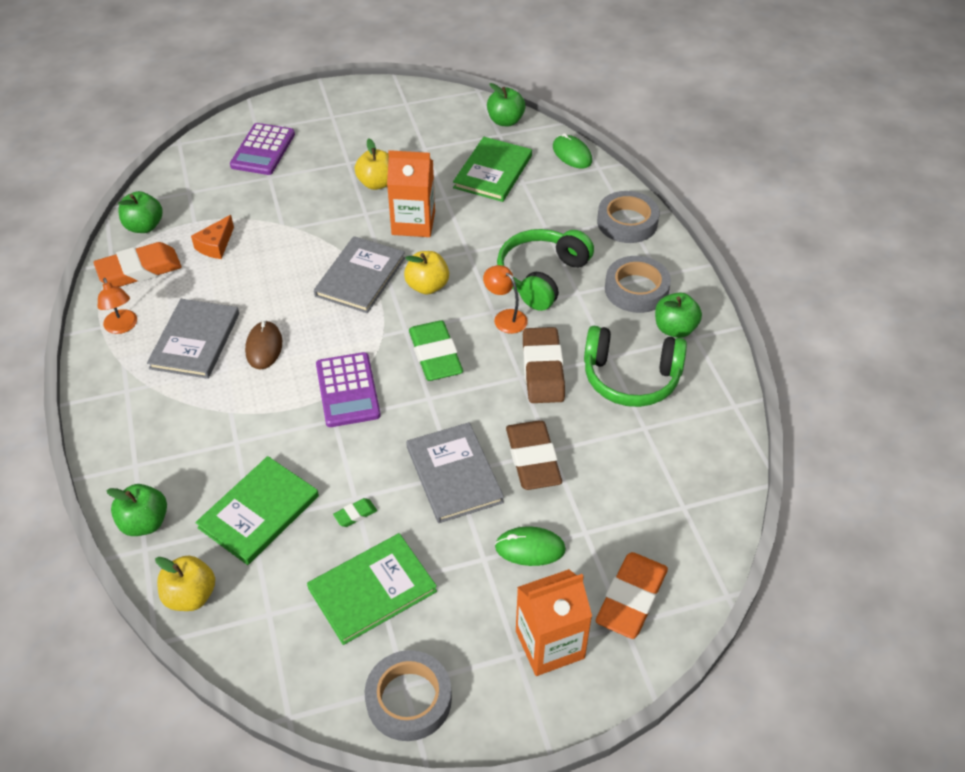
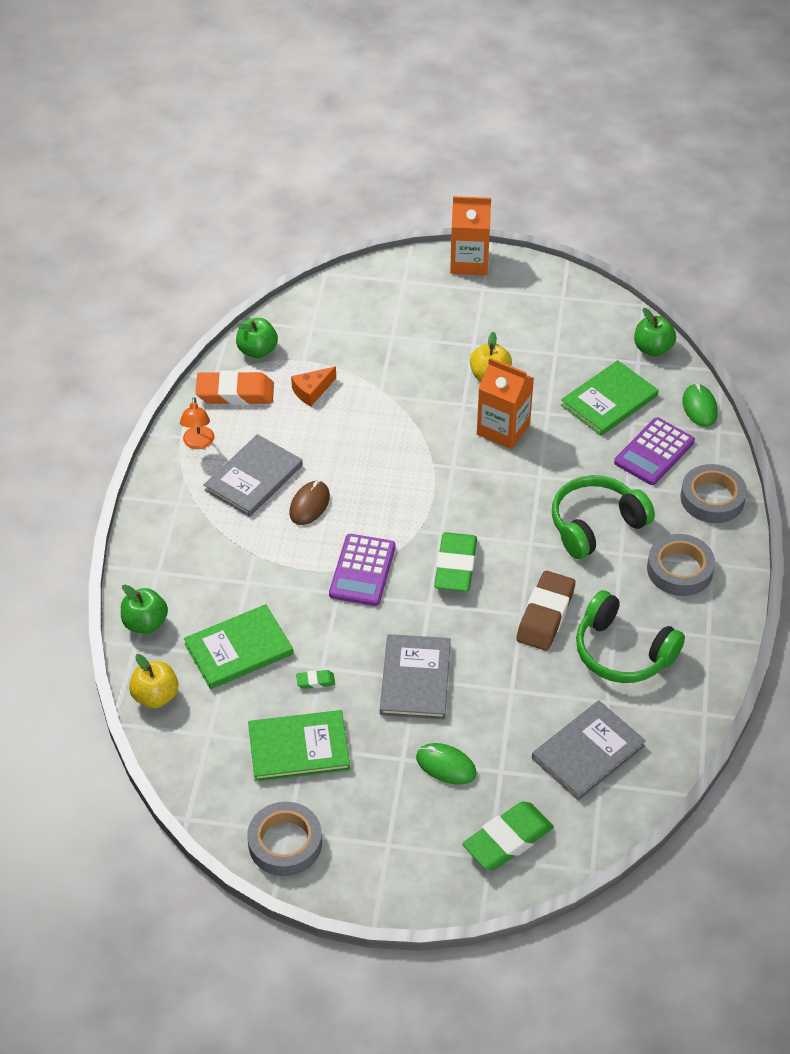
camera: 25 degrees right, 0 degrees up
(263, 150) = (399, 305): purple calculator -> purple calculator (654, 452)
(360, 277) = (426, 467): grey book -> grey book (588, 752)
(427, 286) = (483, 497): yellow apple -> none
(505, 317) = (538, 553): orange lamp -> none
(532, 459) = (490, 692): brown eraser -> none
(549, 644) = (419, 848): orange carton -> orange carton (469, 262)
(631, 599) = (507, 840): orange eraser -> green eraser
(675, 329) = (693, 621): green apple -> none

